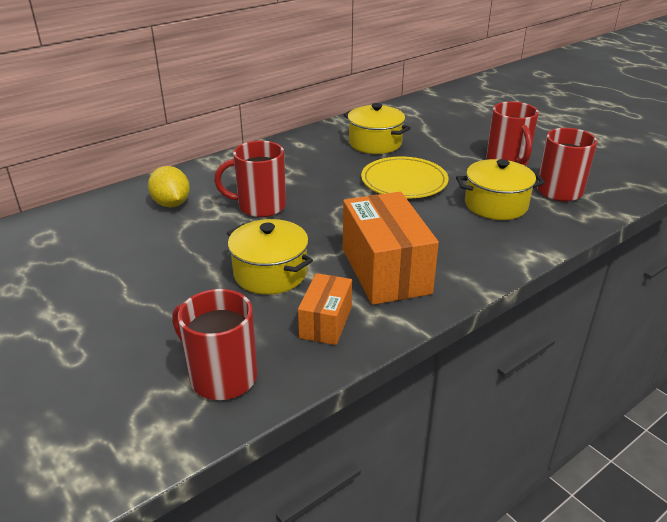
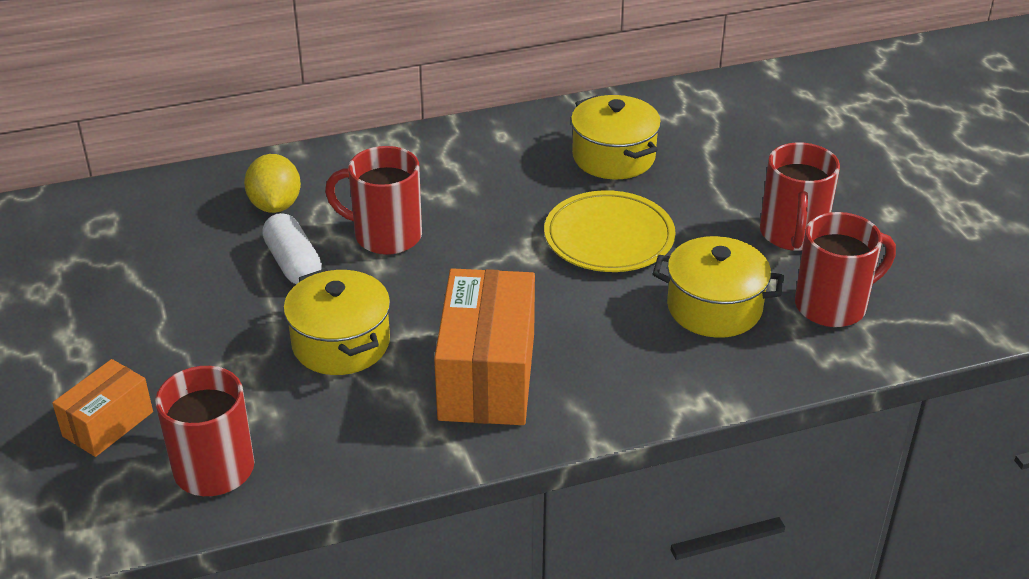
camera: 20 degrees right, 5 degrees up
(205, 234) = (293, 263): none -> white capsule
(325, 322) = (367, 430): orange box -> orange box (108, 424)

